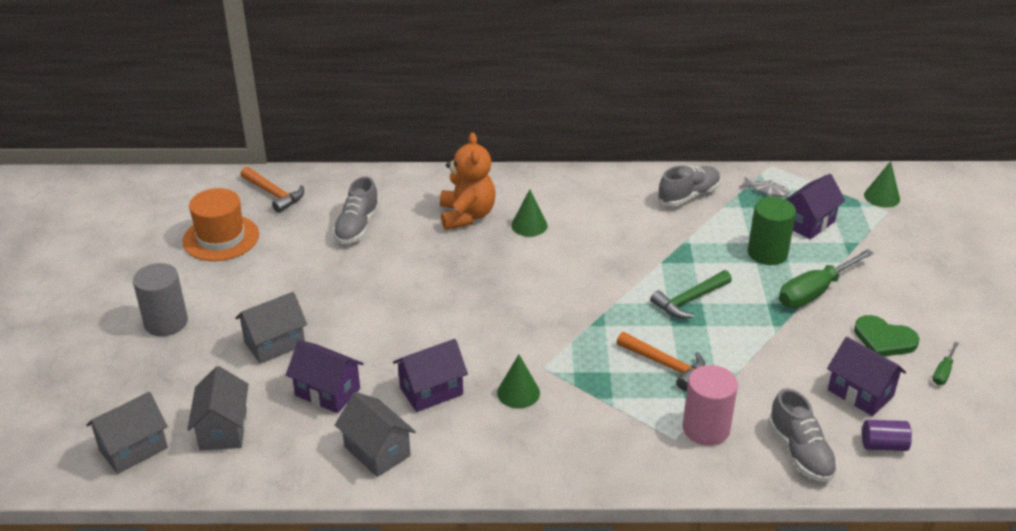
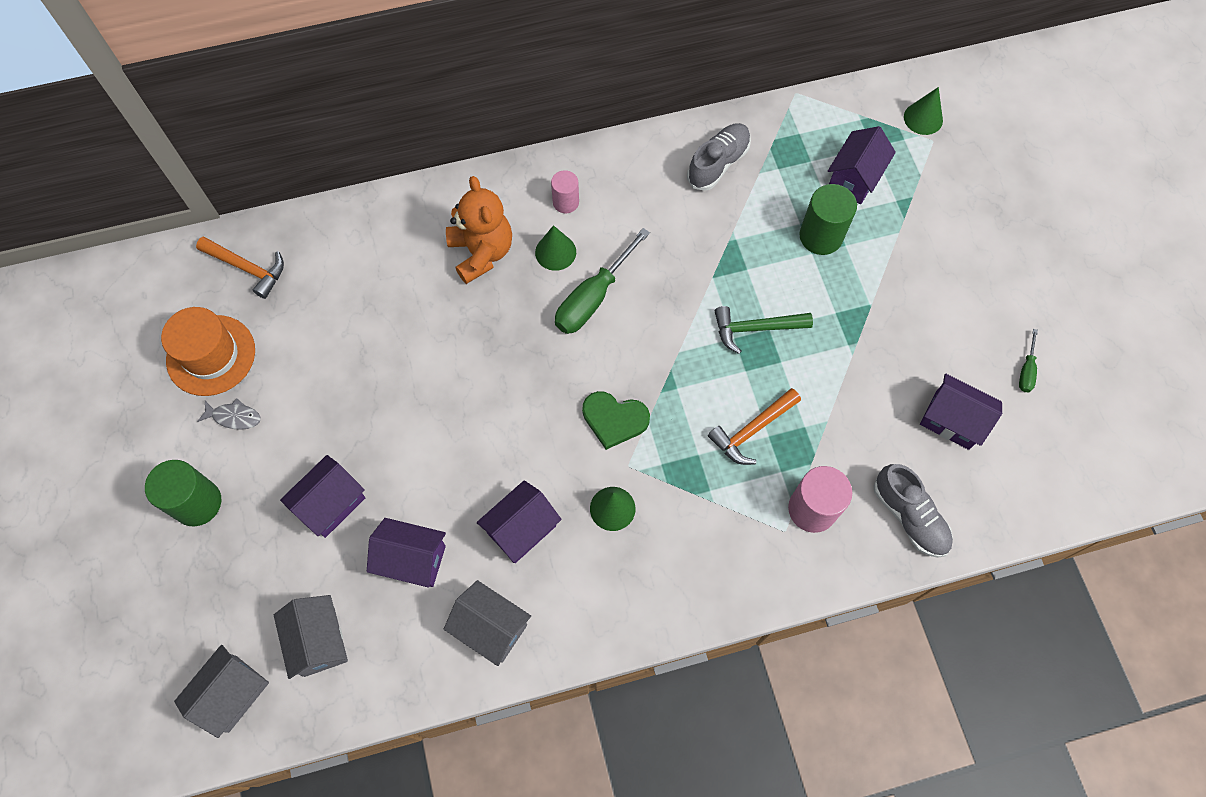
camera: 15 degrees left, 30 degrees up
(166, 322) = (197, 503): grey cylinder -> green cylinder
(275, 344) = (331, 504): grey house -> purple house
(357, 227) = (363, 300): grey shoe -> none
(549, 198) = (566, 202): none -> pink cylinder
(665, 365) = (752, 430): orange hammer -> orange hammer turned 120 degrees clockwise
(689, 300) = (755, 328): green hammer -> green hammer turned 45 degrees clockwise
(767, 190) = (800, 135): grey fish -> grey fish (234, 417)
(814, 292) = (880, 285): green screwdriver -> green screwdriver (592, 298)
(883, 445) = (986, 486): purple cylinder -> none
(884, 339) = (962, 338): green heart -> green heart (614, 419)

